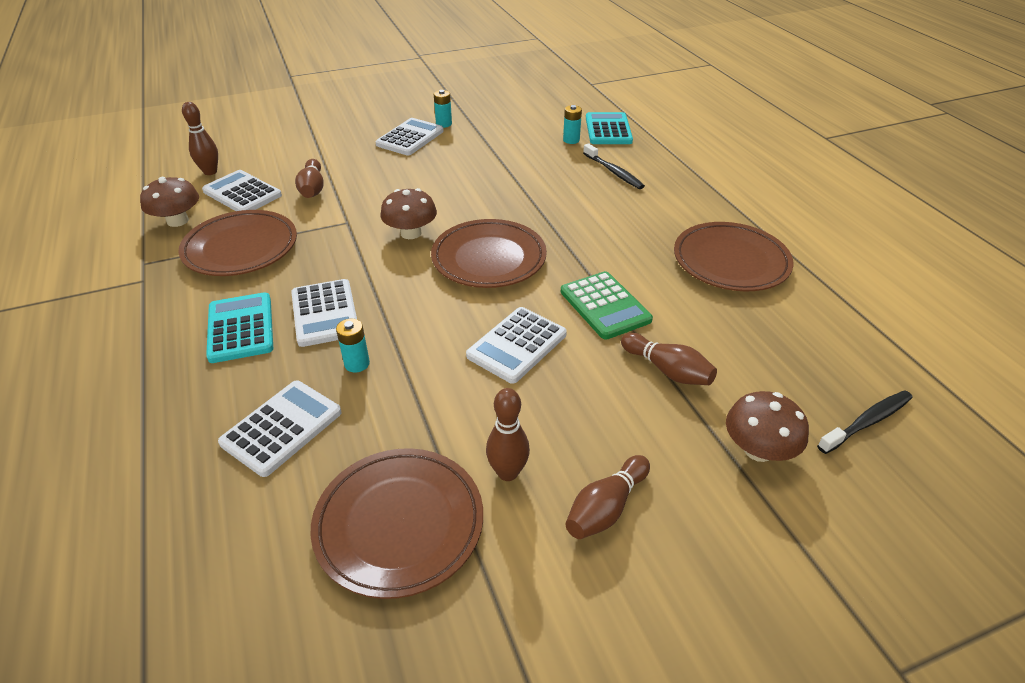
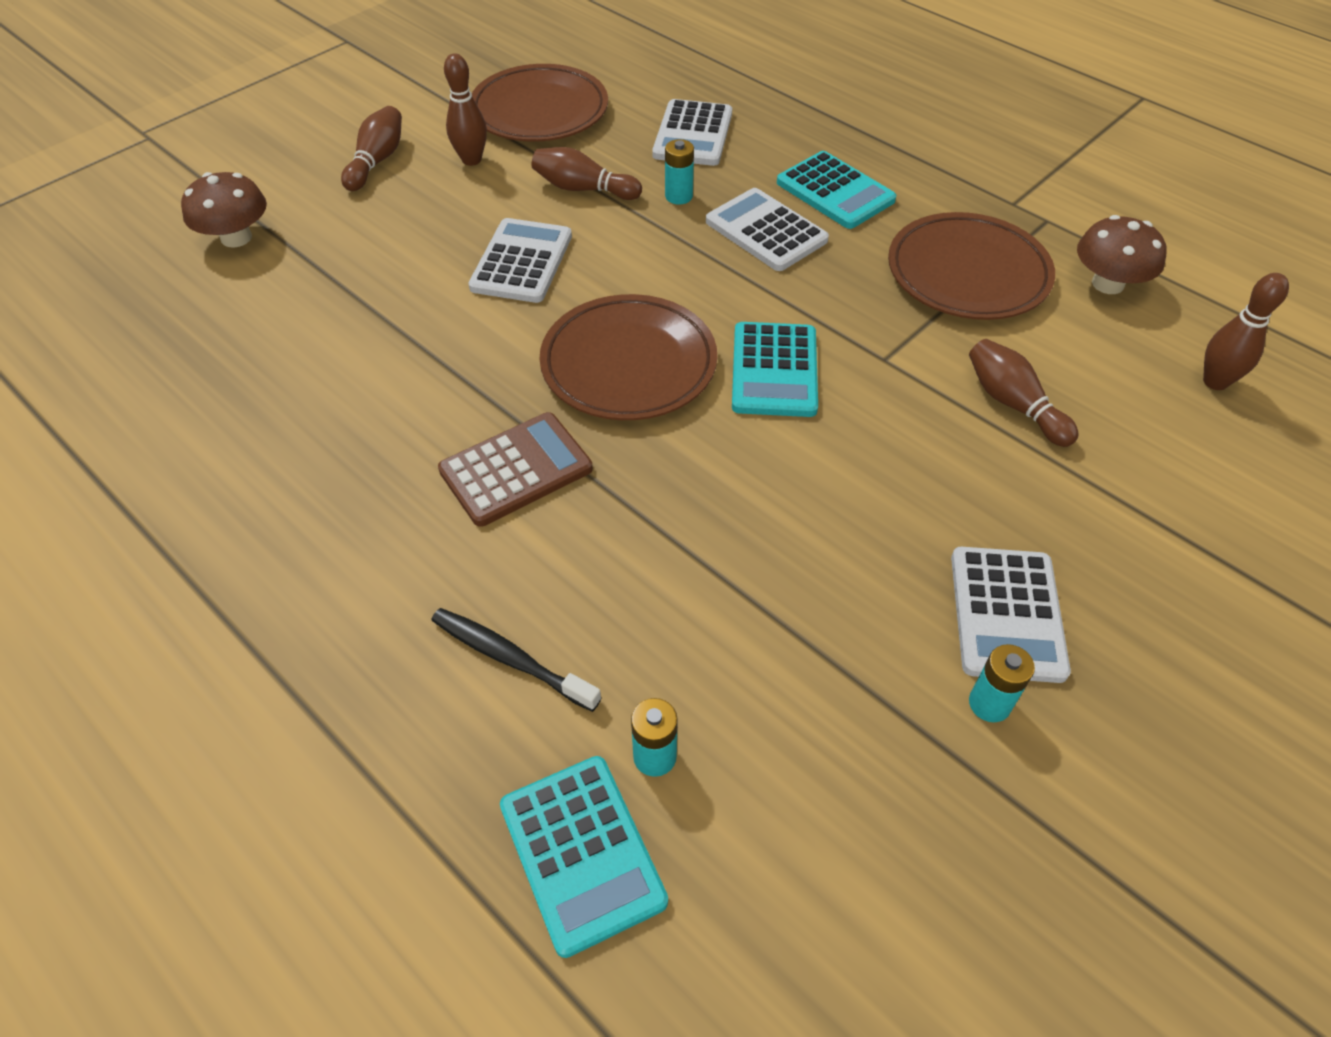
camera: 155 degrees right, 10 degrees up
(242, 193) = (1100, 357): white calculator -> none
(411, 233) = (774, 370): brown mushroom -> turquoise calculator
(582, 228) = (516, 470): none -> brown calculator
(605, 306) = (434, 342): green calculator -> none
(667, 370) = (337, 285): brown bowling pin -> brown bowling pin (583, 189)
(730, 262) = (253, 479): brown plate -> none
(867, 422) = (110, 295): black toothbrush -> none

